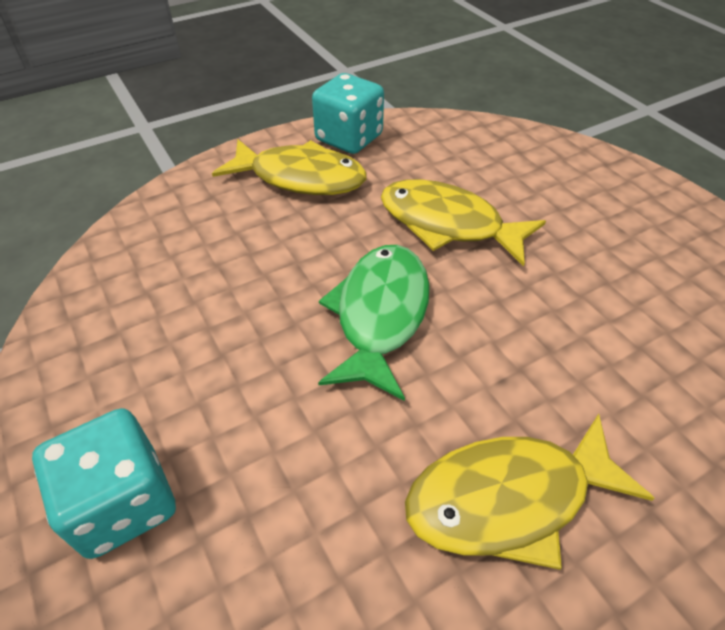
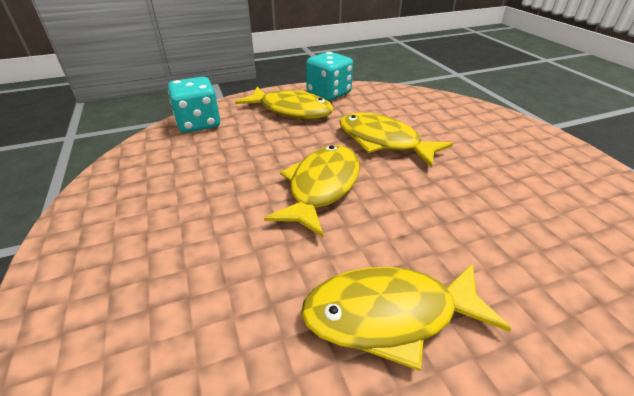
camera: 10 degrees right, 10 degrees down
(123, 503) = (106, 276): turquoise dice -> turquoise dice (198, 123)
(380, 315) = (322, 187): green fish -> yellow fish

